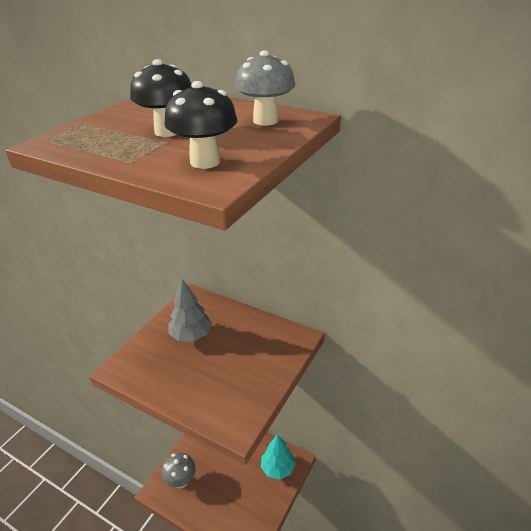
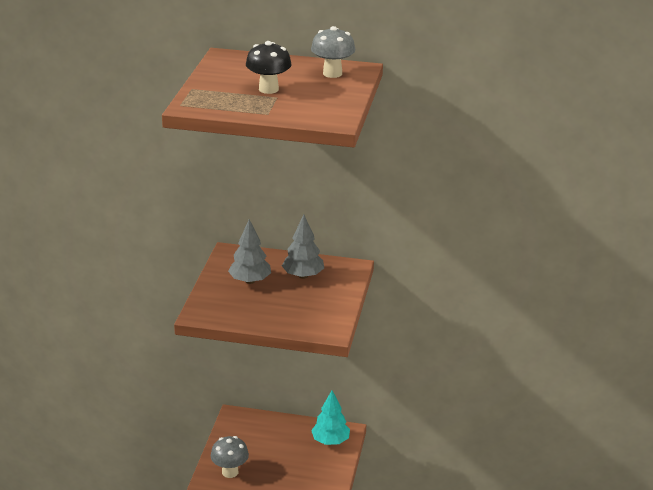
camera: 20 degrees left, 5 degrees down
(205, 162) = (318, 108): black mushroom -> none
(244, 339) = (303, 276): none -> grey tree

